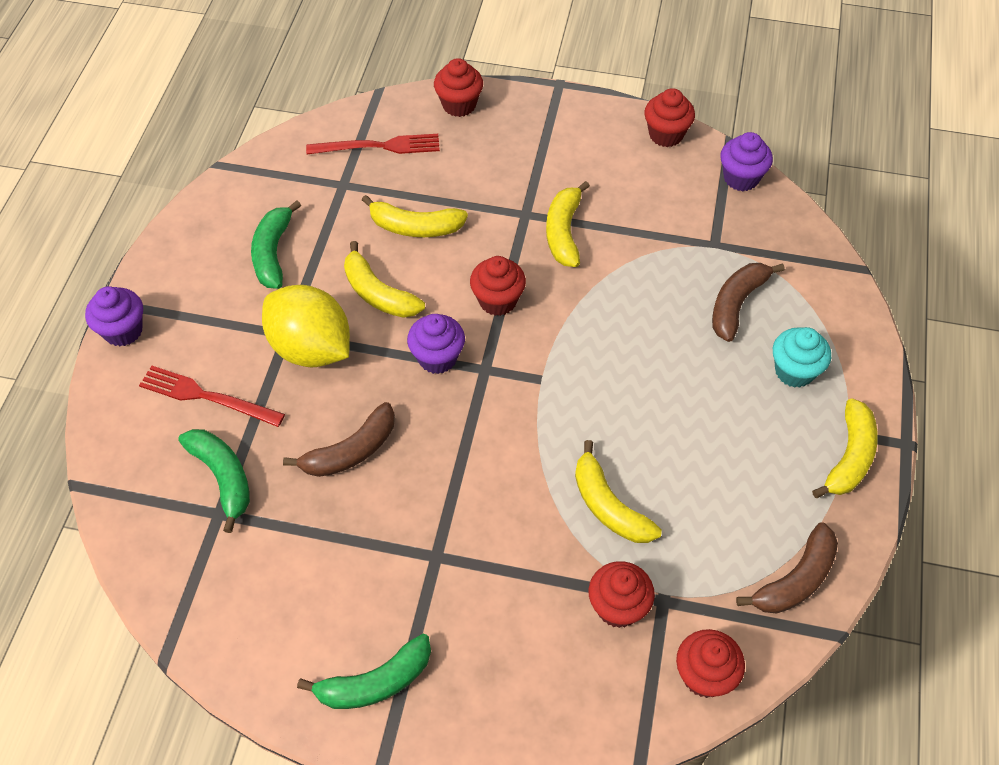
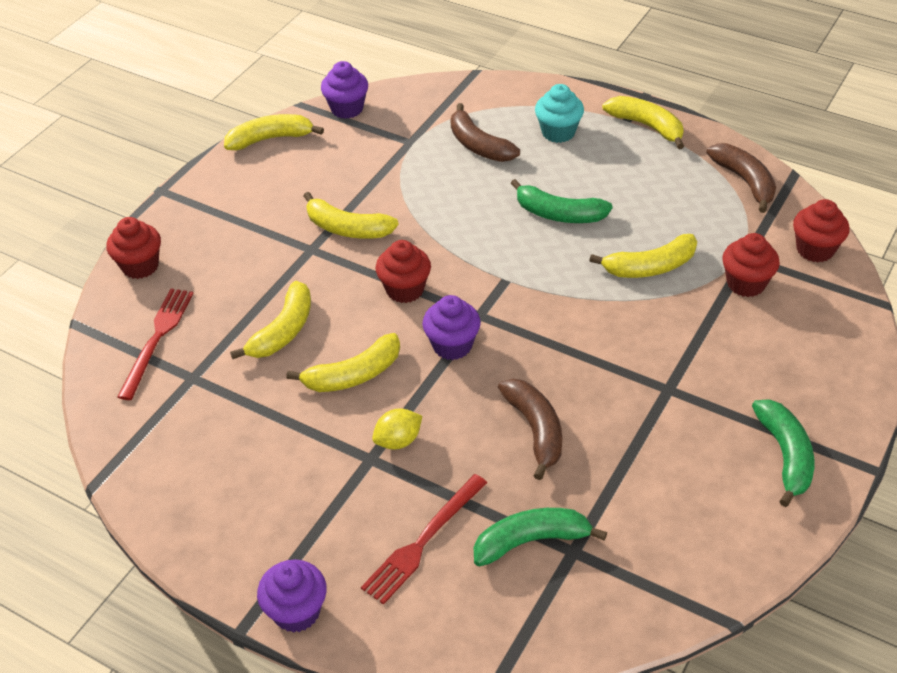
camera: 70 degrees left, 10 degrees down
(273, 253) = (255, 453): green banana -> green banana (558, 214)
(311, 348) = (398, 441): yellow lemon -> yellow lemon, size x0.47
(666, 135) = (270, 139): red cupcake -> yellow banana

